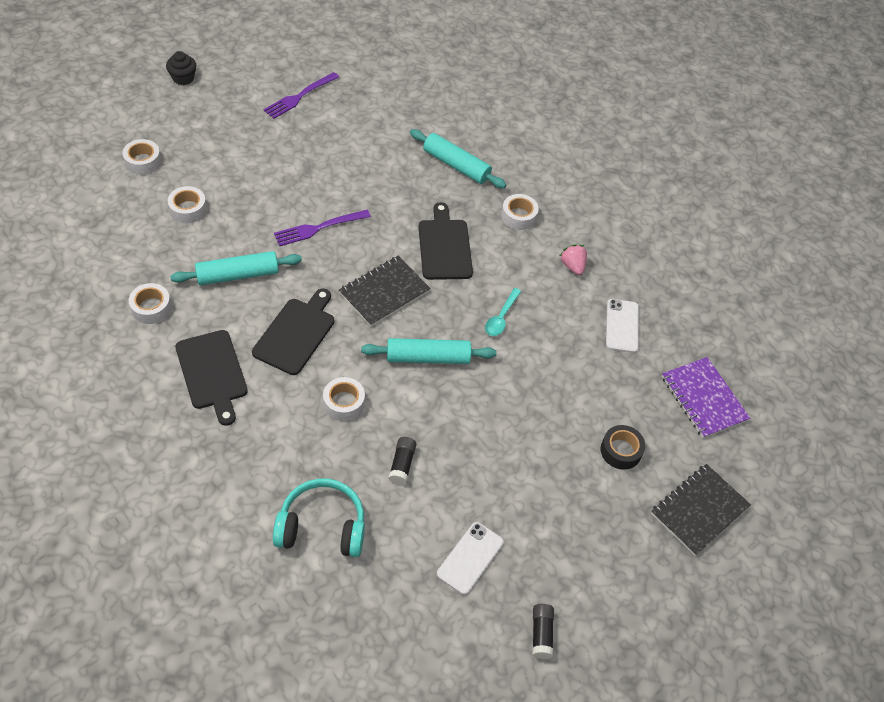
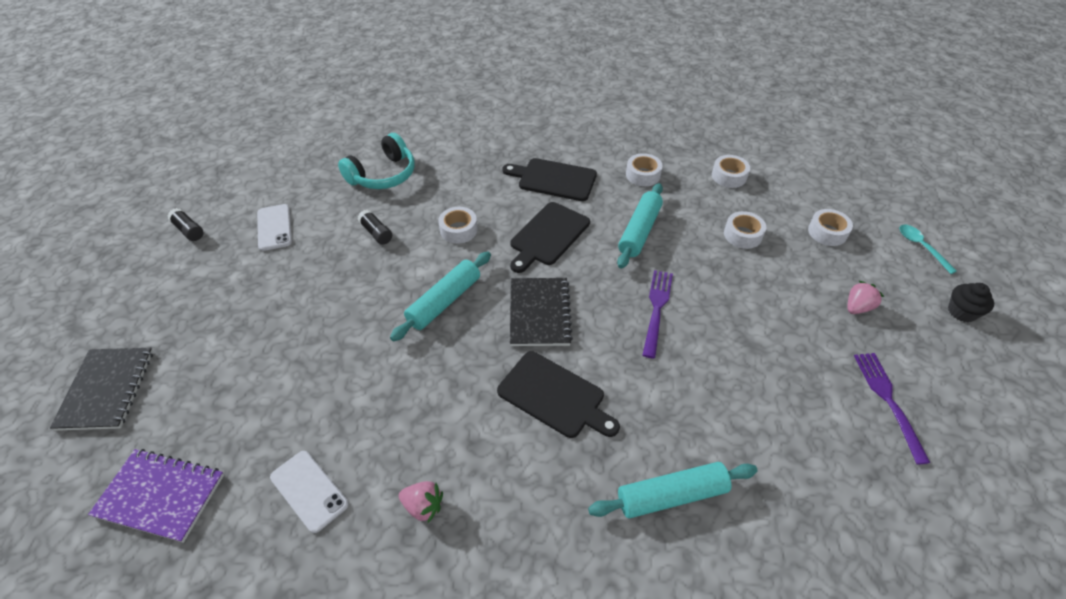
camera: 135 degrees right, 5 degrees down
(222, 126) = (857, 307): none -> pink strawberry
(296, 333) = (548, 236): black cutting board -> black cutting board turned 60 degrees clockwise
(501, 317) = (429, 384): turquoise spoon -> turquoise spoon (921, 247)
(518, 216) = (539, 505): white tape -> white tape (729, 176)
(621, 451) = (216, 374): black tape -> none

